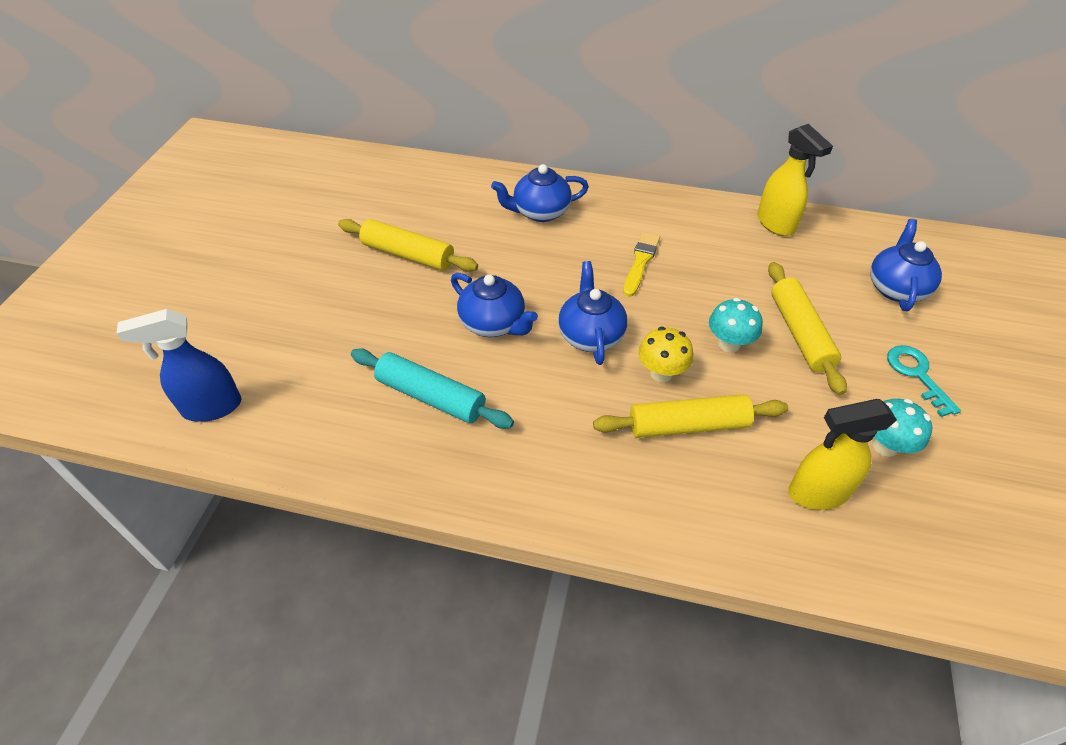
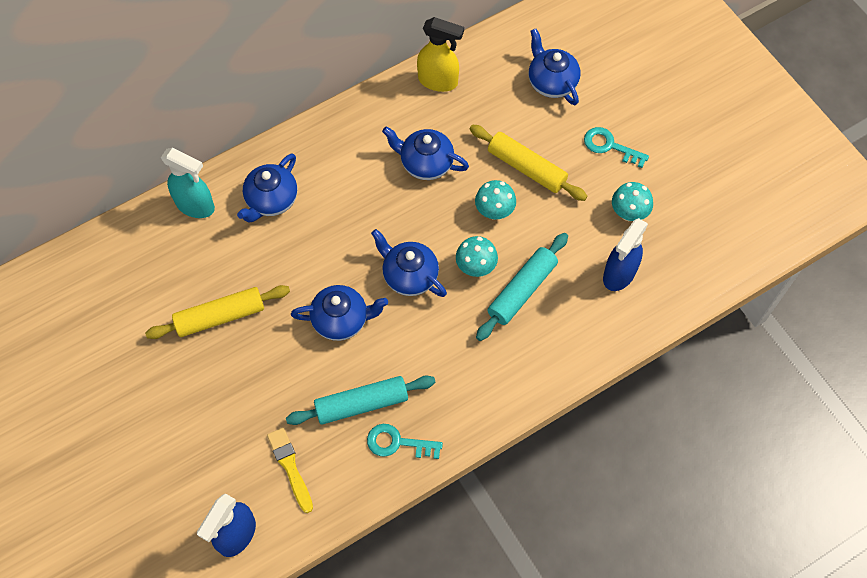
camera: 45 degrees left, 15 degrees up
(421, 454) = (398, 443): none -> turquoise key
(482, 181) = (195, 205): none -> turquoise spray bottle
(640, 262) = (383, 189): yellow brush -> yellow brush (290, 467)
(661, 373) = (476, 267): yellow mushroom -> turquoise mushroom
(688, 425) = (522, 290): yellow rolling pin -> turquoise rolling pin
(700, 269) = (425, 163): none -> blue teapot
(817, 492) = (619, 274): yellow spray bottle -> blue spray bottle

